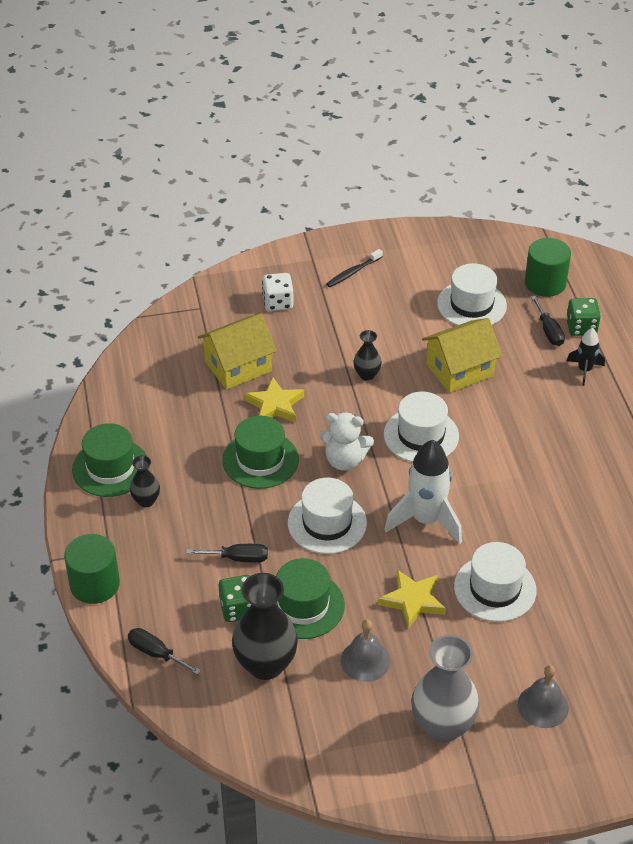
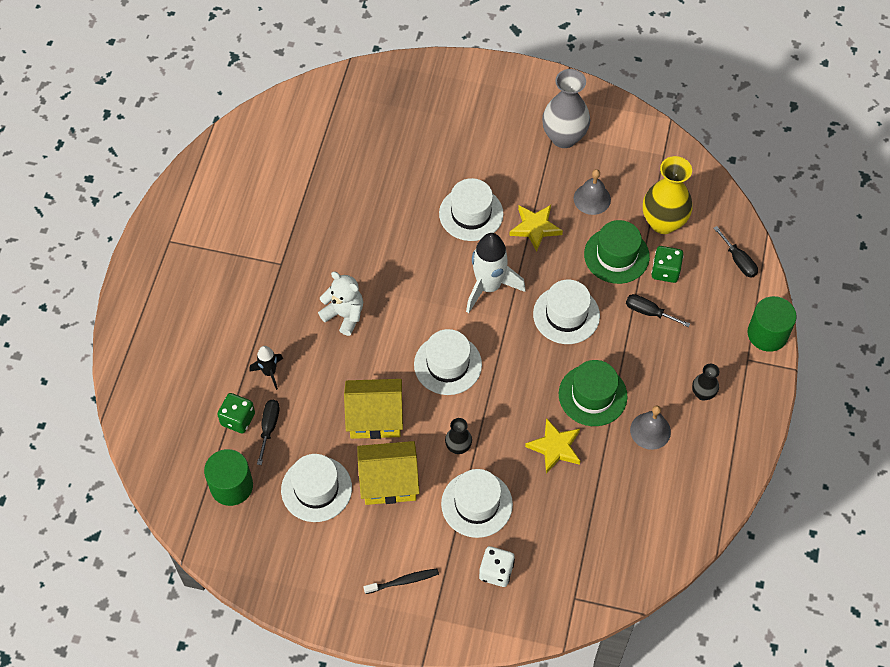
camera: 155 degrees left, 15 degrees up
(110, 468) = (722, 439): green hat -> none
(238, 366) = (569, 506): yellow house -> yellow house (389, 482)
(265, 665) = (663, 222): black vase -> yellow vase
(323, 340) = (476, 504): none -> white hat
(345, 460) = (523, 366): white teddy bear -> white teddy bear (344, 315)
(543, 706) = (490, 125): grey bell -> grey bell (650, 431)

